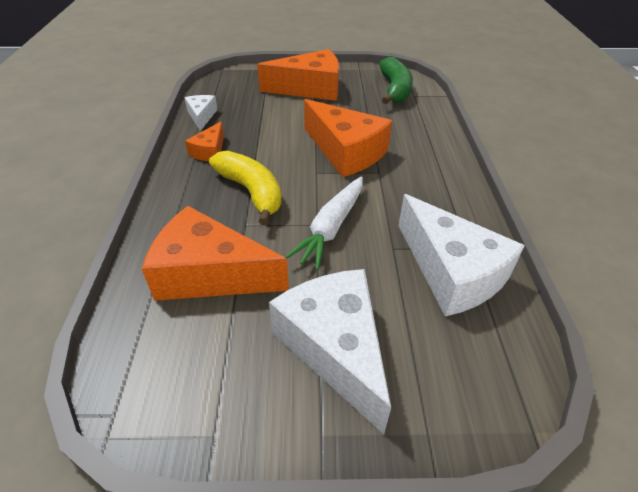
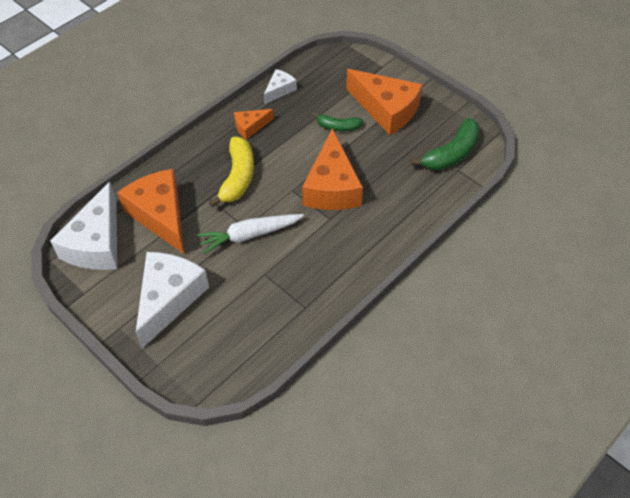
camera: 45 degrees right, 10 degrees up
(289, 114) = (338, 127): none -> green banana
(451, 272) = (274, 311): white cheese -> white cheese (96, 243)

